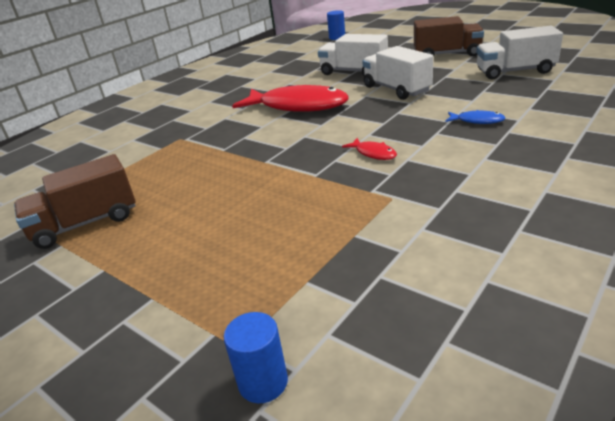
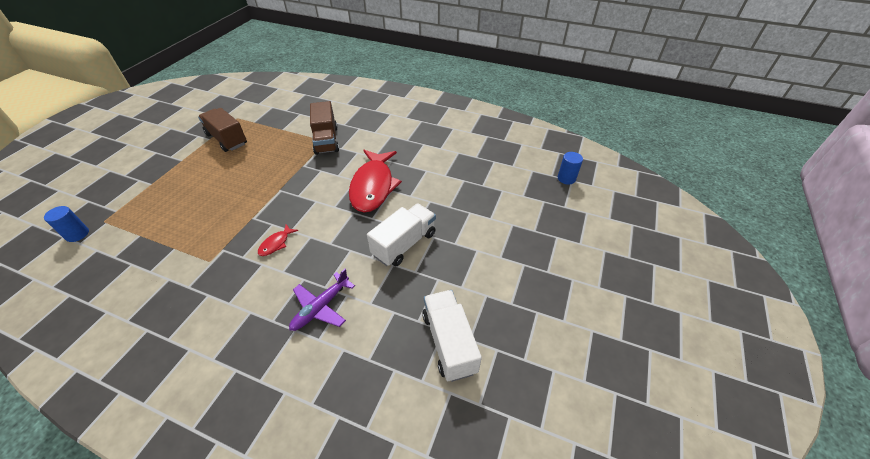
camera: 70 degrees right, 15 degrees up
(353, 72) = (454, 208): white truck -> none
(446, 54) = (509, 278): brown truck -> brown truck (326, 140)
(477, 121) = (321, 307): blue fish -> purple plane

